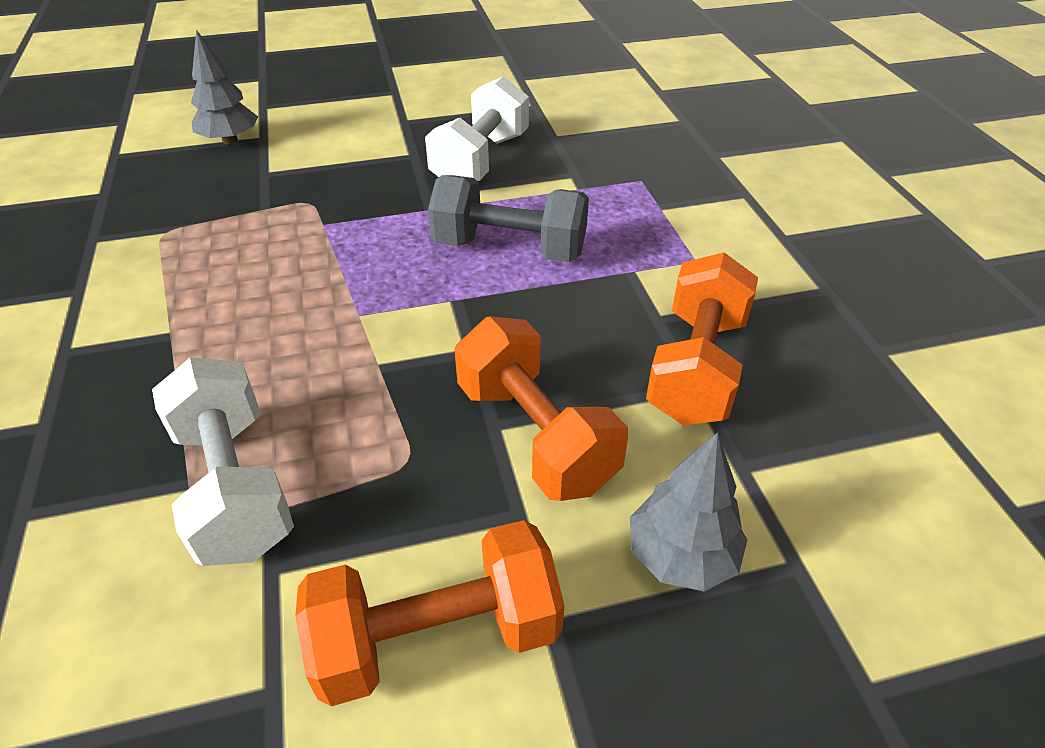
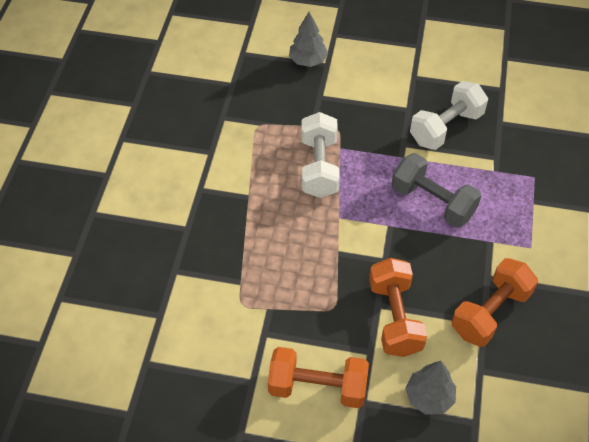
camera: 25 degrees right, 10 degrees up
(235, 486) = (259, 291): white dumbbell -> white dumbbell (319, 167)

